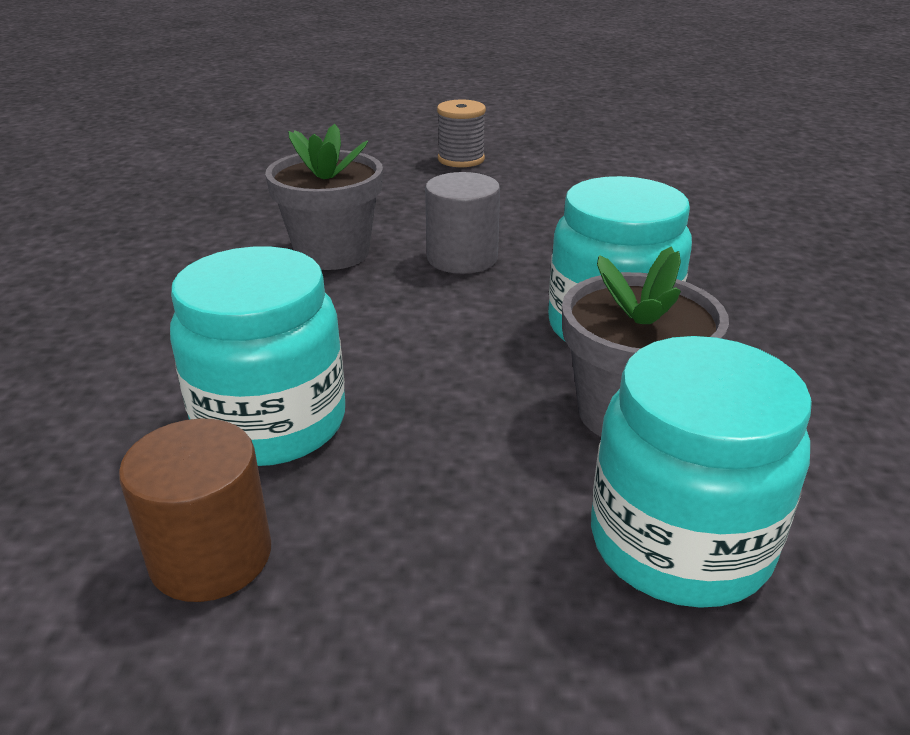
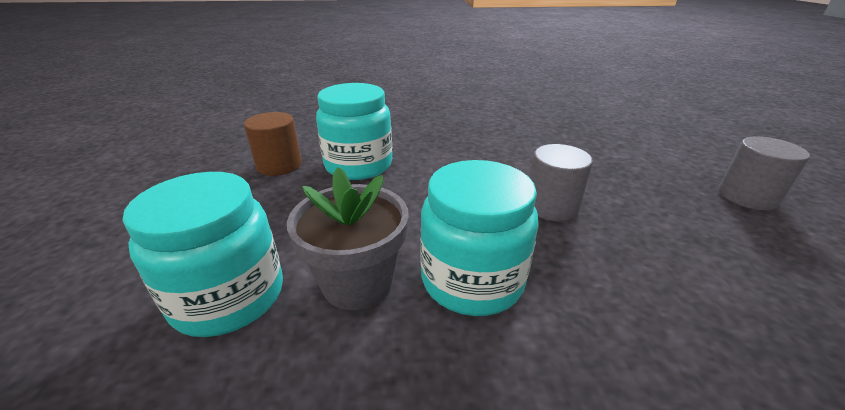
camera: 85 degrees right, 0 degrees up
(332, 253) = (529, 161): grey flower pot -> none
(461, 159) = (747, 196): grey spool -> grey cylinder

